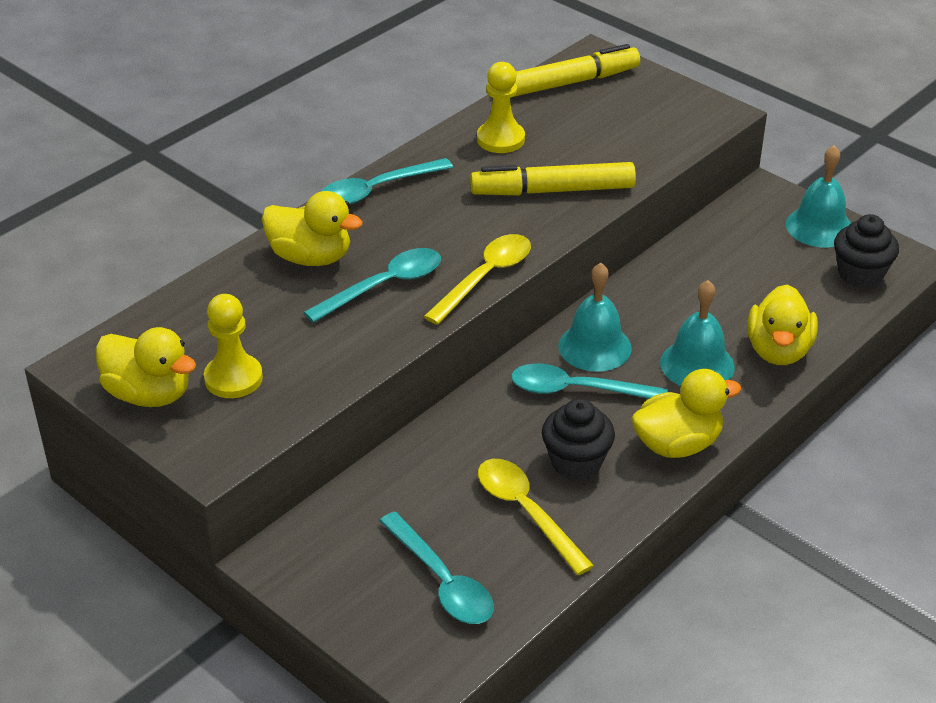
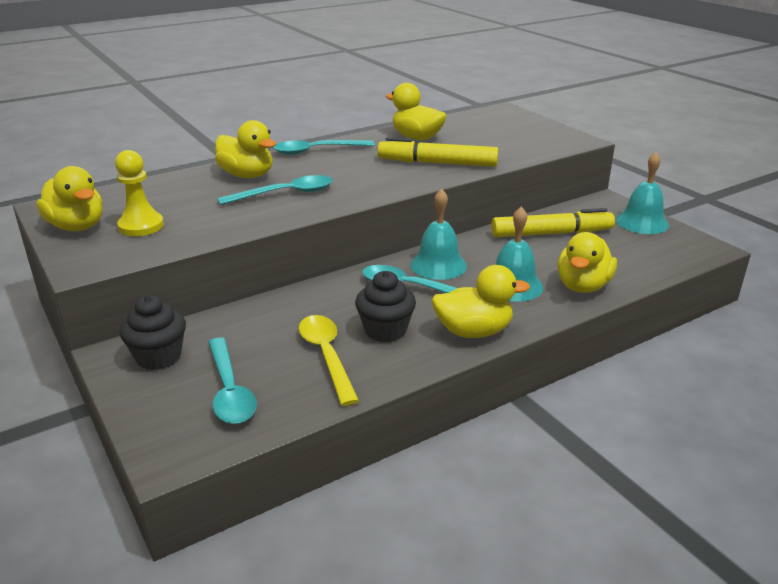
camera: 15 degrees right, 10 degrees down
(485, 277) = (360, 198): yellow spoon -> none
(500, 139) = (416, 138): yellow pawn -> yellow duck
(568, 83) = (479, 119): yellow marker -> yellow marker (551, 233)
(860, 274) = (666, 251): black cupcake -> black cupcake (158, 357)

